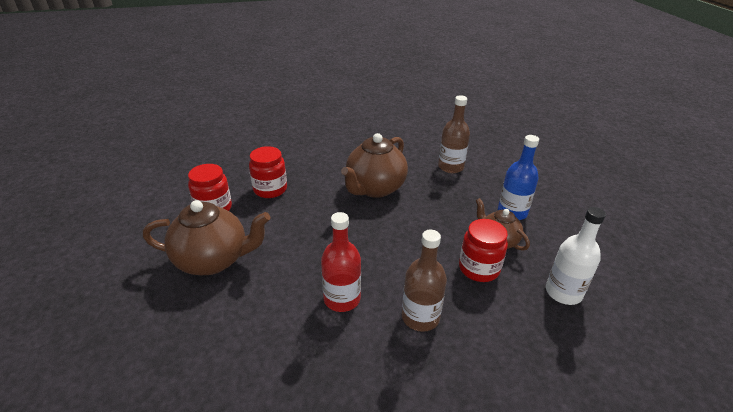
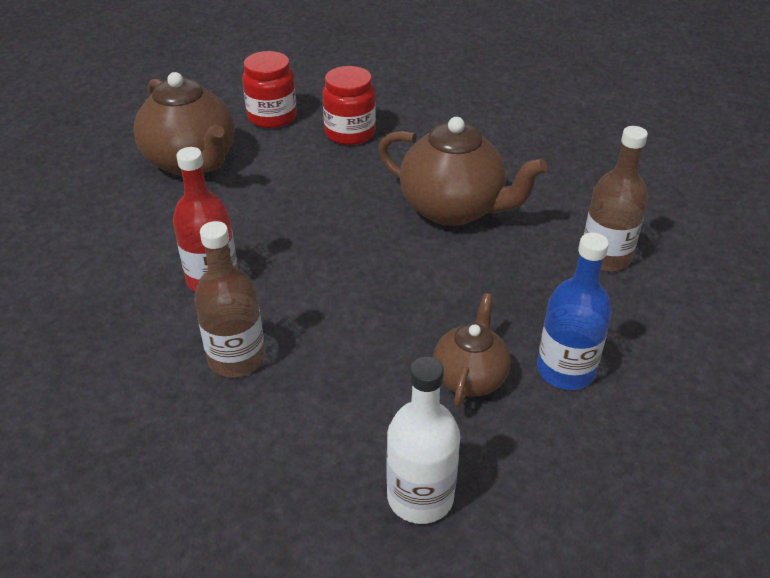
camera: 55 degrees right, 5 degrees up
(374, 188) = (453, 209): brown teapot -> brown teapot turned 150 degrees counterclockwise
(479, 268) = (383, 380): red jar -> none

